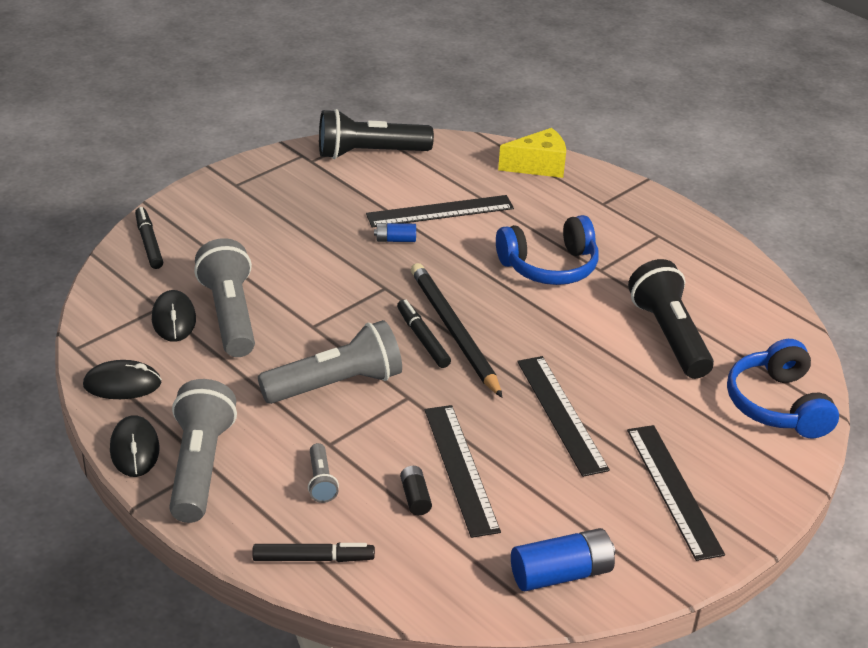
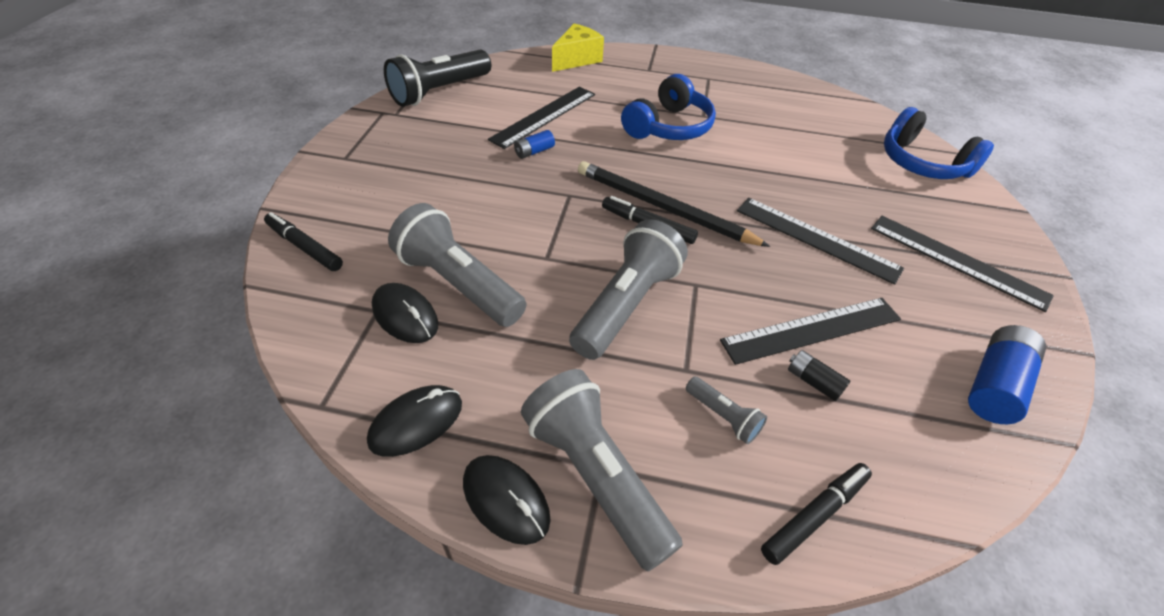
camera: 35 degrees left, 10 degrees up
(461, 468) = (811, 329): black ruler -> black ruler turned 60 degrees counterclockwise
(669, 335) = (802, 144): black flashlight -> none

